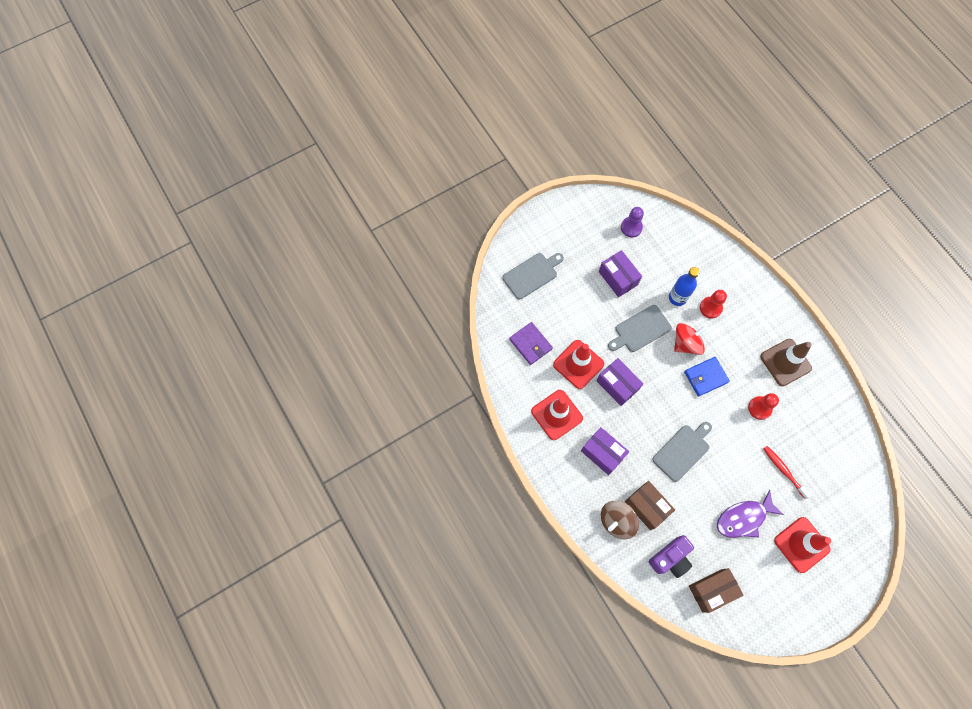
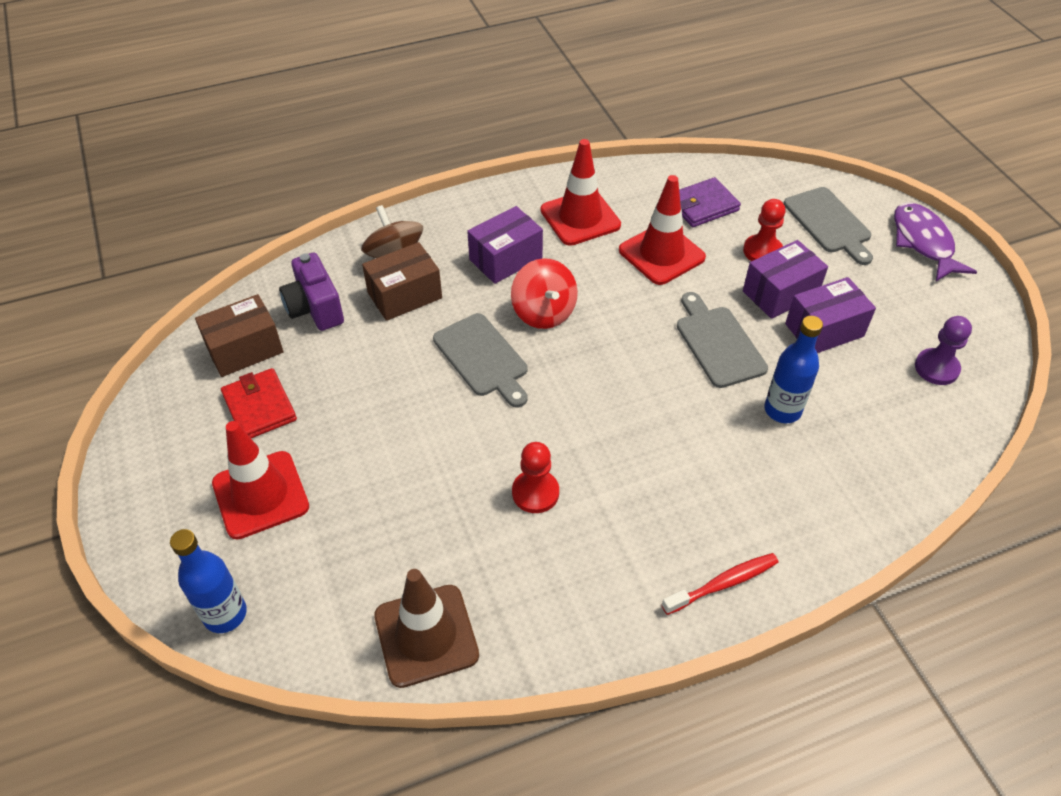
camera: 100 degrees right, 20 degrees down
(617, 385) = (617, 295): purple box -> purple box (780, 293)
(686, 343) = (684, 404): red spinning top -> red spinning top (544, 312)
(705, 377) = (613, 420): blue wallet -> none
(710, 308) = (759, 459): red pawn -> red pawn (762, 251)
(712, 590) = (244, 349): brown box -> brown box turned 75 degrees clockwise
(743, 518) = (340, 418): purple fish -> purple fish (923, 242)
(749, 566) = (259, 407): none -> red wallet
(783, 470) = (403, 502): red toothbrush -> red toothbrush (723, 583)
(785, 362) = (625, 565): brown traffic cone -> brown traffic cone (426, 635)
(867, 538) = (225, 614): none -> blue bottle

